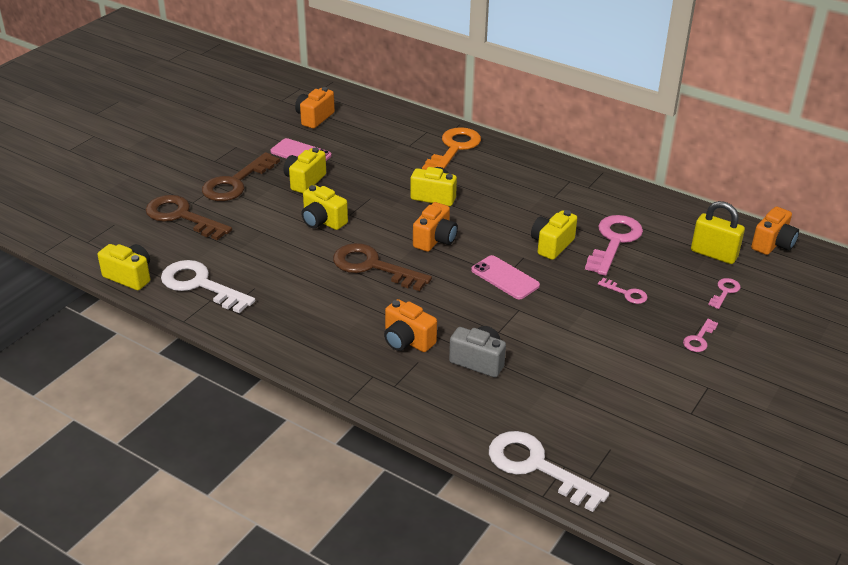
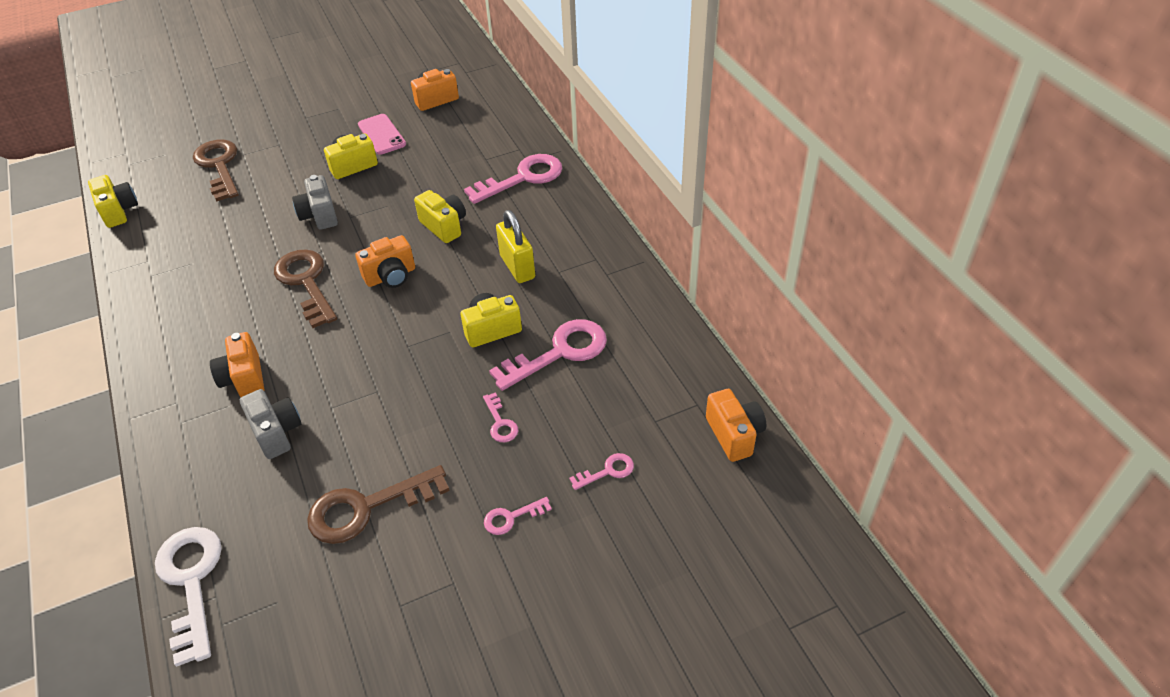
camera: 35 degrees right, 10 degrees up
(200, 285) = (157, 242): white key -> none
(235, 183) = (296, 147): brown key -> brown key (366, 508)
(322, 221) = (319, 215): yellow camera -> grey camera
(454, 149) = (523, 178): orange key -> pink key
(505, 278) = (405, 348): pink phone -> none
(714, 254) = (649, 417): yellow padlock -> yellow padlock (517, 267)
(773, 244) = (734, 435): orange camera -> orange camera turned 90 degrees counterclockwise

